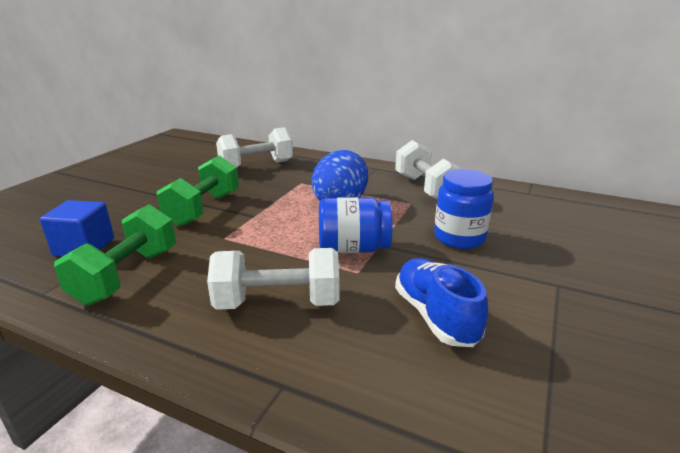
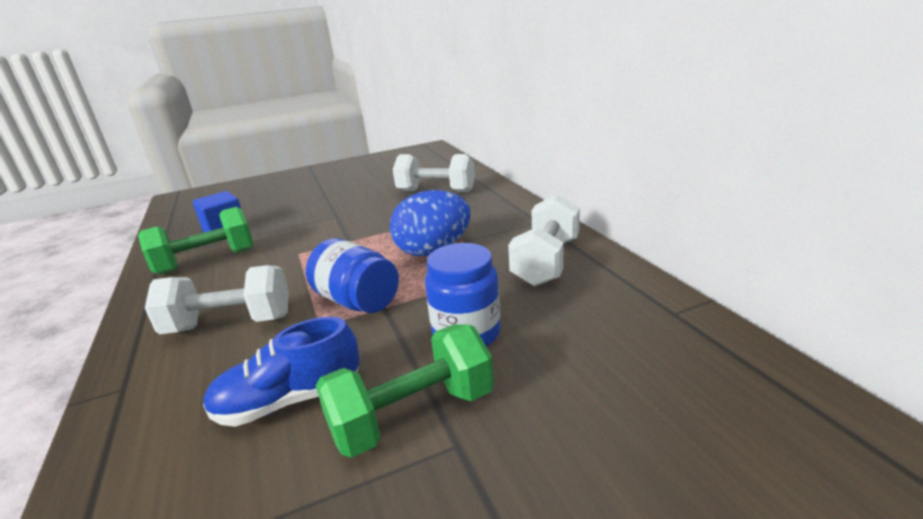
camera: 45 degrees right, 0 degrees up
(203, 209) = (330, 222): green dumbbell -> green dumbbell (412, 415)
(278, 302) = (230, 323): white dumbbell -> white dumbbell turned 45 degrees counterclockwise
(435, 316) = (290, 400): blue shoe -> blue shoe turned 135 degrees counterclockwise

